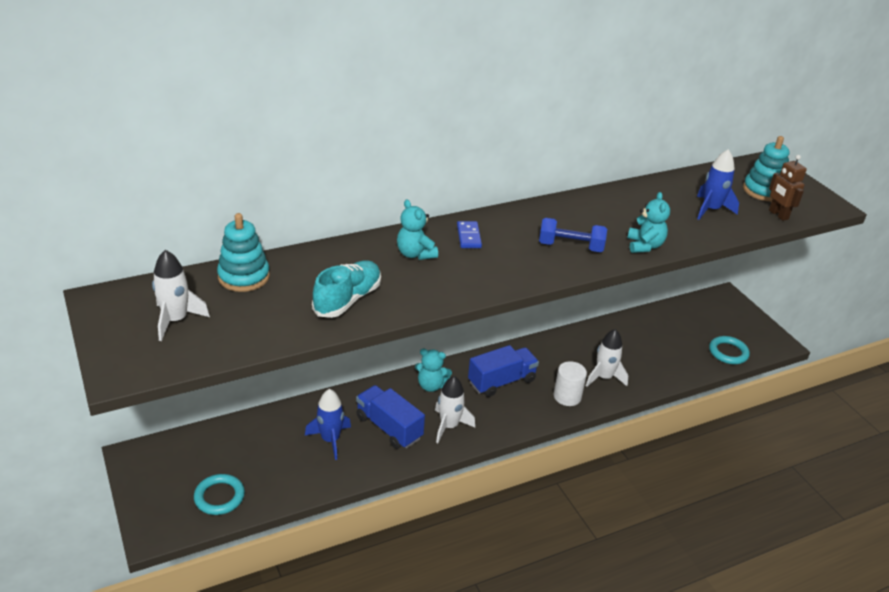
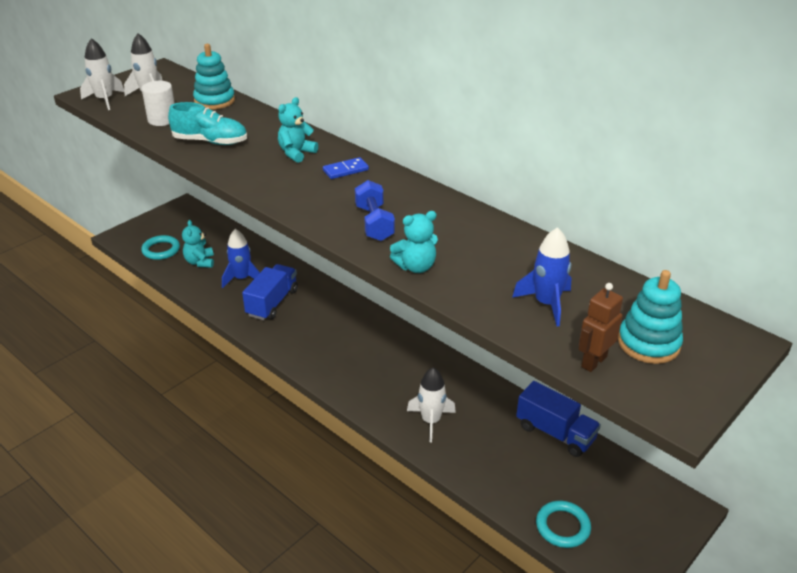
camera: 70 degrees right, 0 degrees up
(431, 385) = (339, 311): turquoise teddy bear -> turquoise teddy bear (200, 262)
(449, 426) = (293, 334): white rocket -> white rocket (105, 100)
(501, 381) = (374, 351): blue truck -> blue truck (555, 433)
(567, 396) = (381, 399): white cylinder -> white cylinder (162, 120)

